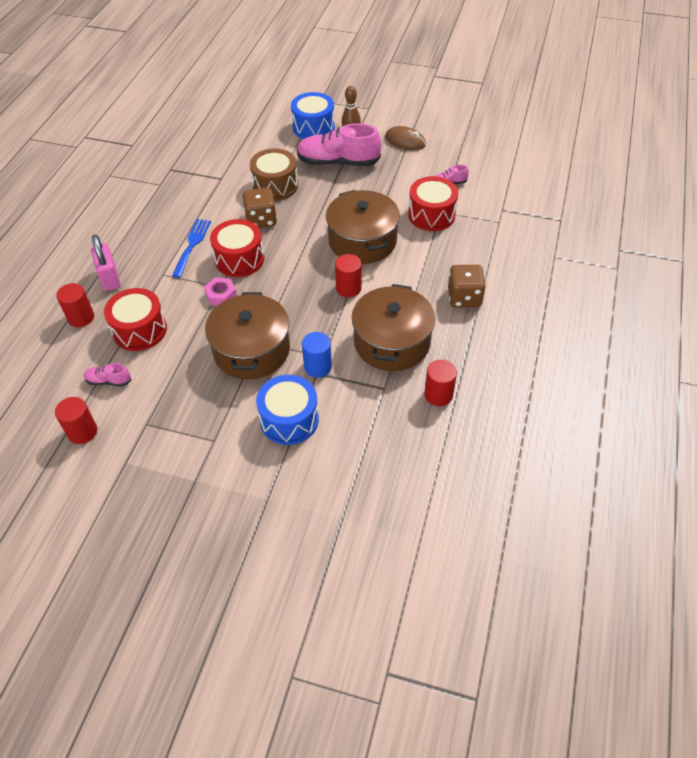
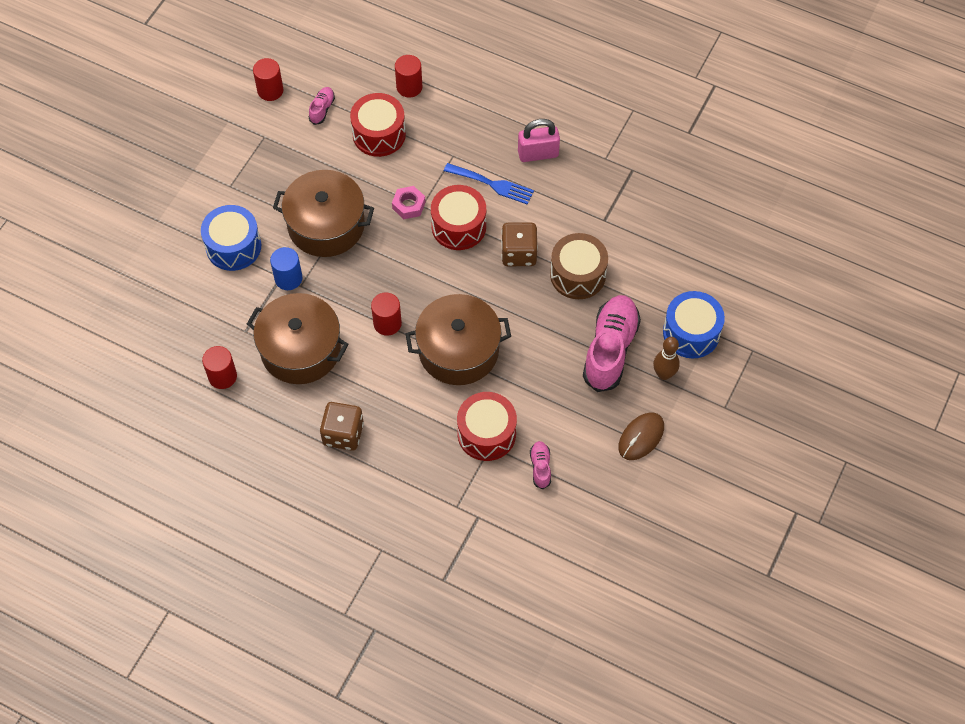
camera: 100 degrees right, 10 degrees up
(110, 278) = (459, 110): pink padlock -> pink padlock (538, 154)

